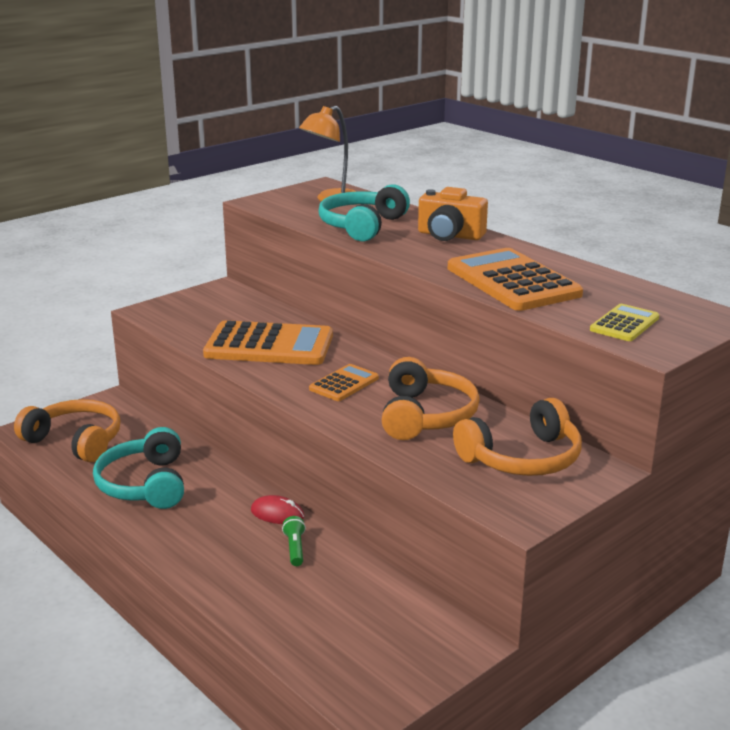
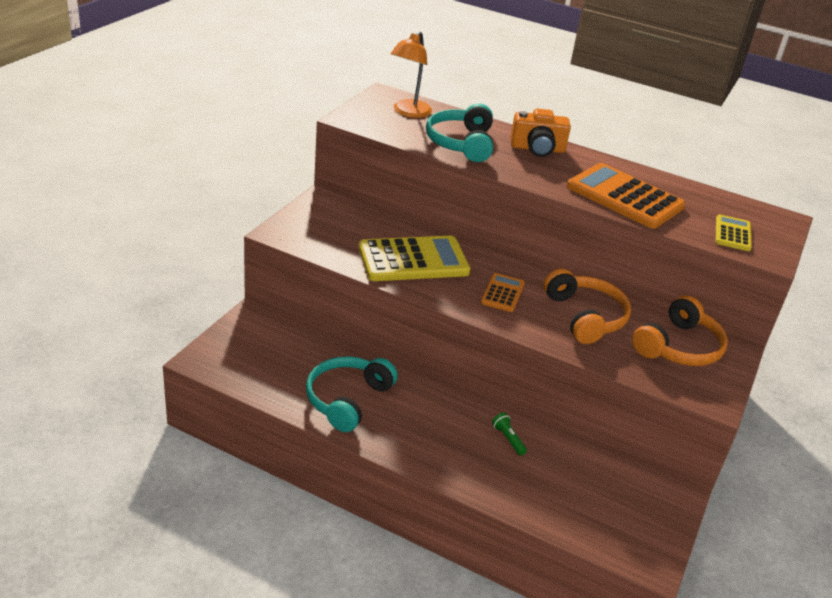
camera: 25 degrees left, 10 degrees up
(75, 441) = (253, 365): orange headphones -> none
(145, 484) = (347, 399): turquoise headphones -> turquoise headphones turned 60 degrees clockwise
(269, 345) = (413, 260): orange calculator -> yellow calculator
(277, 514) = (472, 409): red mouse -> none

